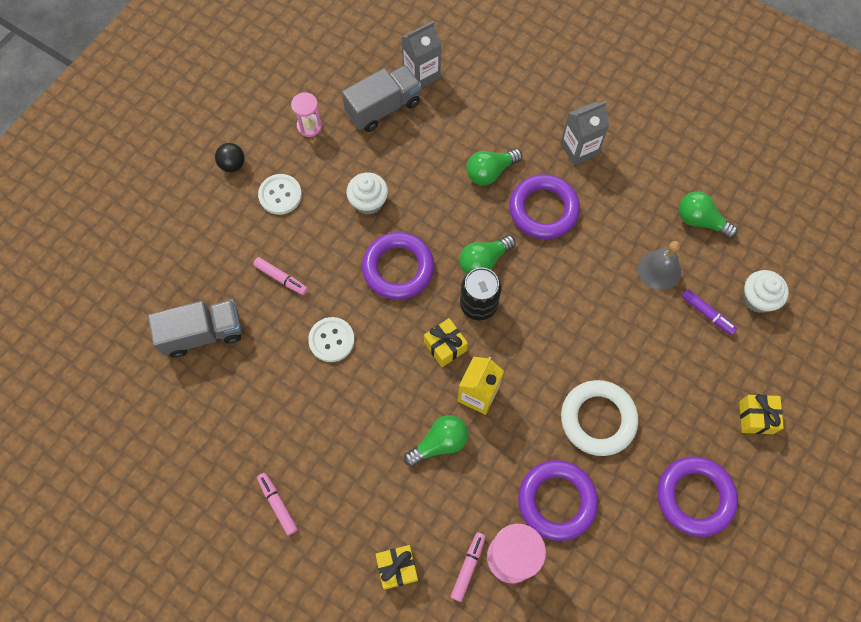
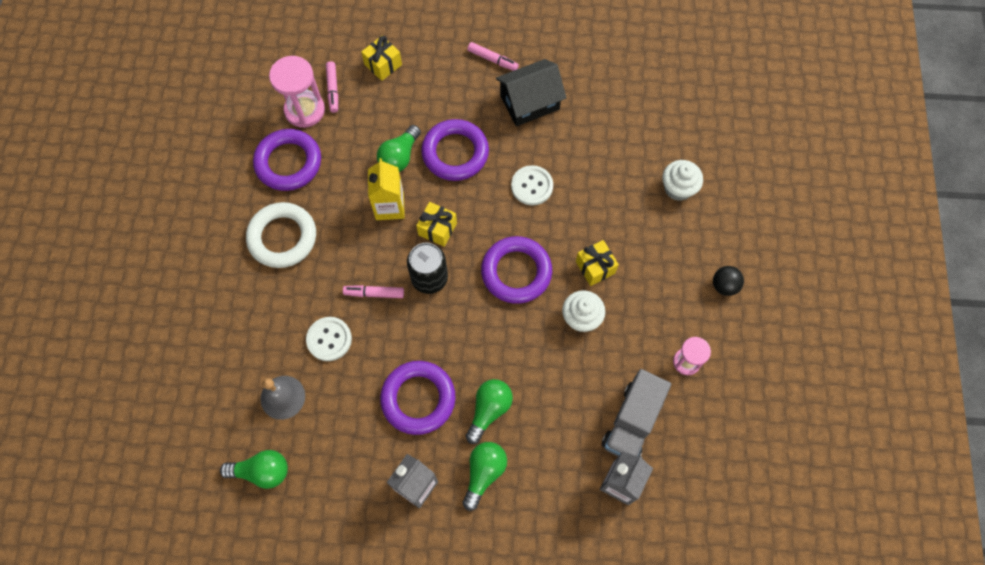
camera: 150 degrees right, 0 degrees up
(203, 334) = (634, 138): grey truck -> none
(274, 430) = (529, 102): none -> black house
(280, 195) = (662, 281): white button -> white button (329, 339)
(281, 278) = (607, 212): pink marker -> pink marker (374, 293)
(483, 261) = (446, 318): green light bulb -> green light bulb (484, 473)
(694, 497) = (180, 219): purple ring -> purple ring (455, 153)
(707, 314) = (222, 378): purple marker -> none
(756, 417) = (148, 307): yellow gift -> yellow gift (595, 267)
(758, 298) = (179, 418): white cupcake -> white cupcake (678, 188)

